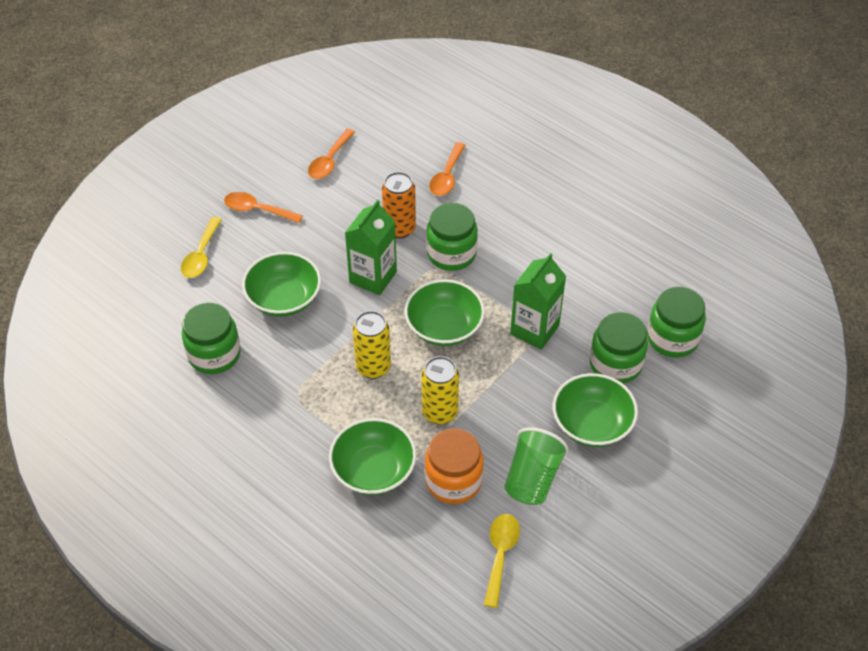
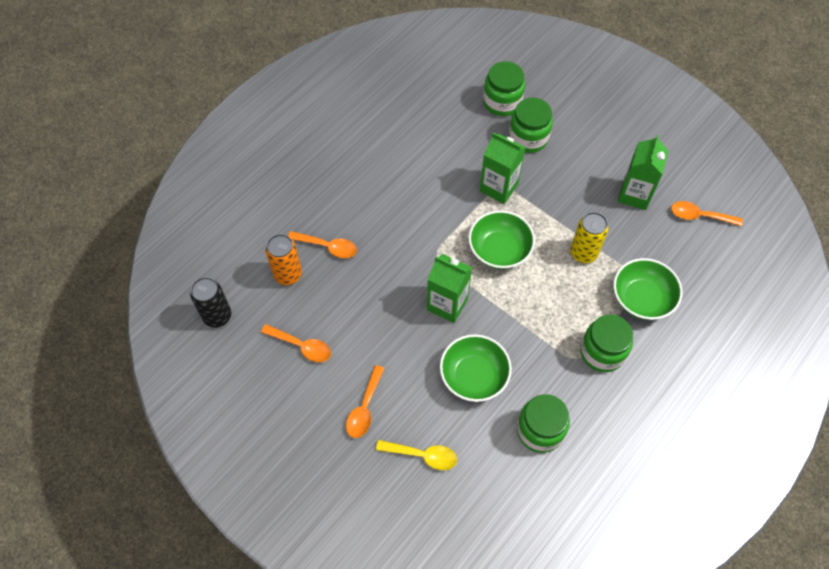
camera: 90 degrees left, 10 degrees up
(366, 99) = (217, 316): none -> black can
(373, 367) = (544, 301): yellow can -> none
(399, 228) = (390, 284): orange can -> orange can (288, 275)
(451, 254) = (420, 244): green jar -> green jar (602, 352)
(453, 481) = (643, 244): orange jar -> none
(500, 554) = (699, 216): yellow spoon -> orange spoon
(532, 478) = (634, 194): green cup -> green carton
(592, 424) = (583, 156): green bowl -> none

